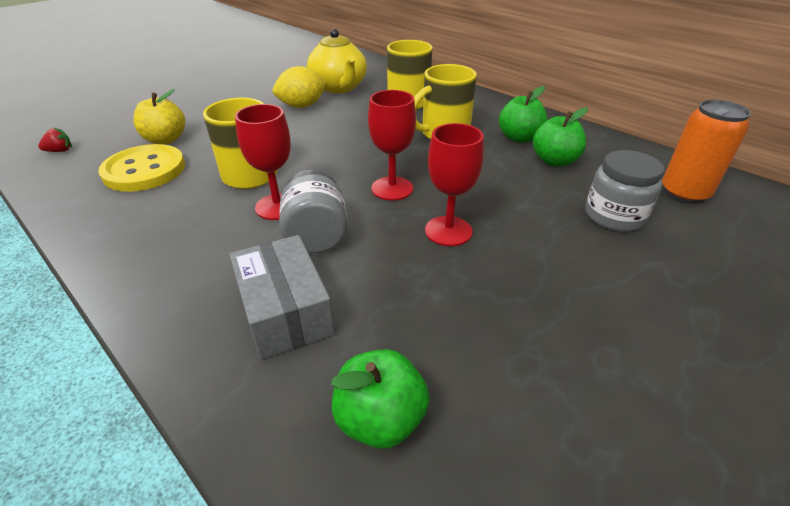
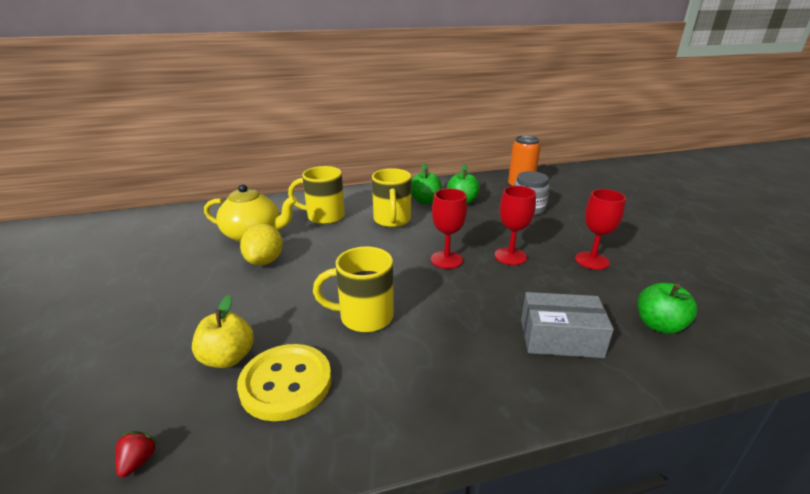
camera: 60 degrees left, 10 degrees down
(277, 206) = (430, 313): red goblet -> red goblet (592, 260)
(316, 236) = (483, 305): grey jar -> none

